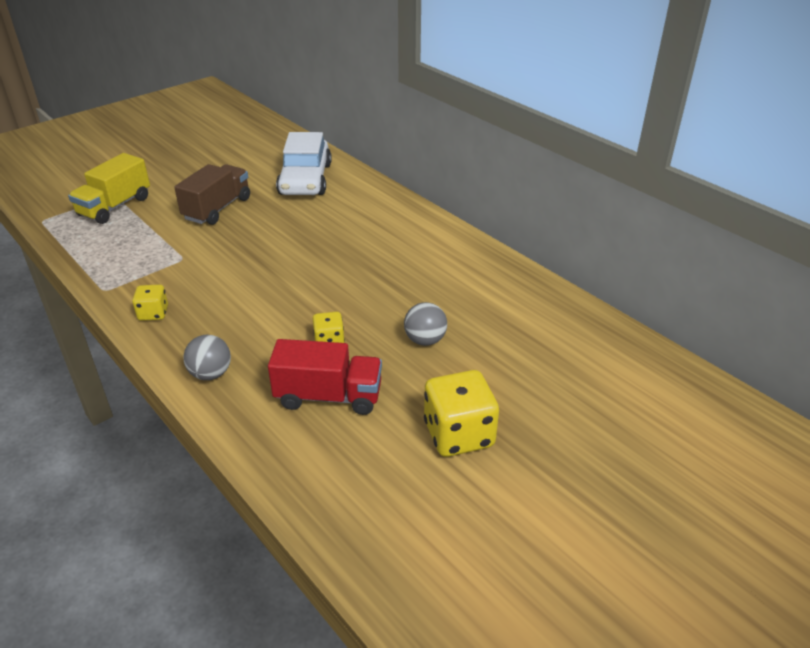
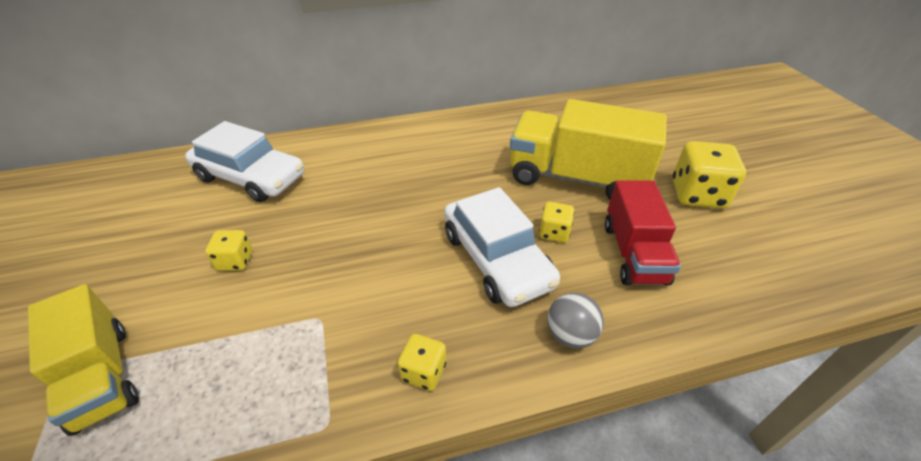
camera: 65 degrees left, 5 degrees up
(217, 209) = (235, 261): brown truck -> yellow dice
(277, 318) = (496, 259): none -> white car
(328, 396) = (634, 253): red truck -> red truck turned 150 degrees clockwise
(425, 340) = (576, 178): grey ball -> yellow truck

